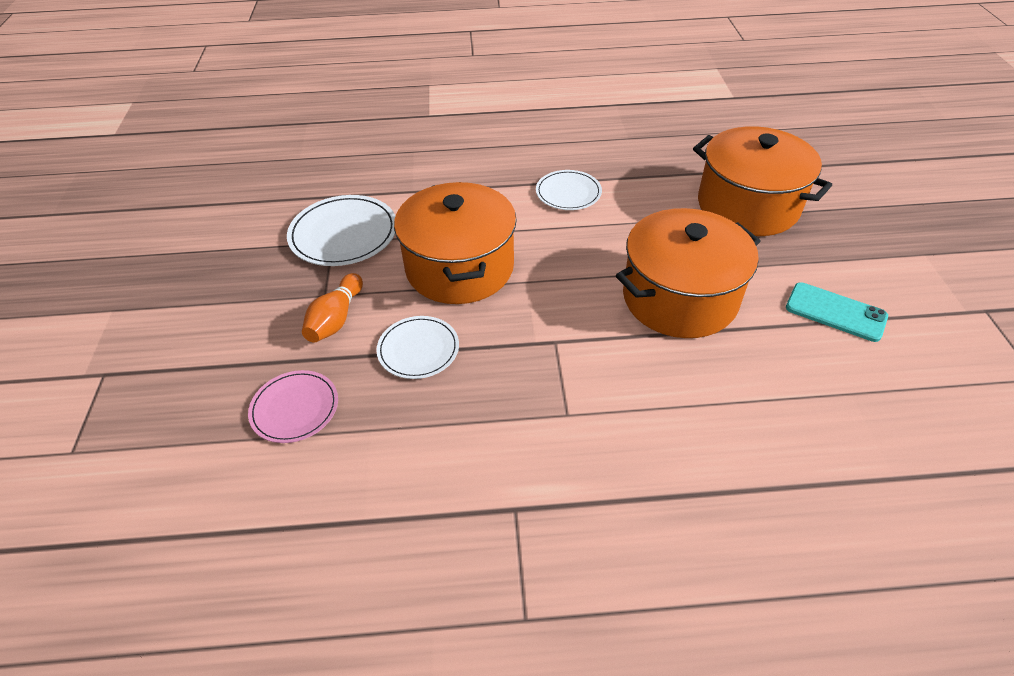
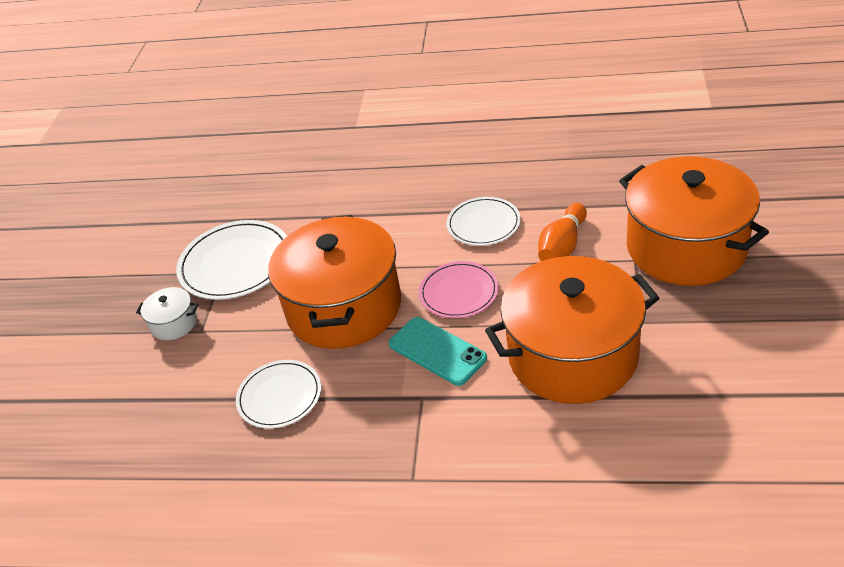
camera: 15 degrees right, 5 degrees down
(294, 408) = (146, 450): pink plate -> pink plate (459, 292)
(295, 290) = (174, 323): none -> white pot
(336, 319) = (206, 358): orange bowling pin -> orange bowling pin (562, 246)
(835, 312) = (750, 384): turquoise phone -> turquoise phone (437, 351)

